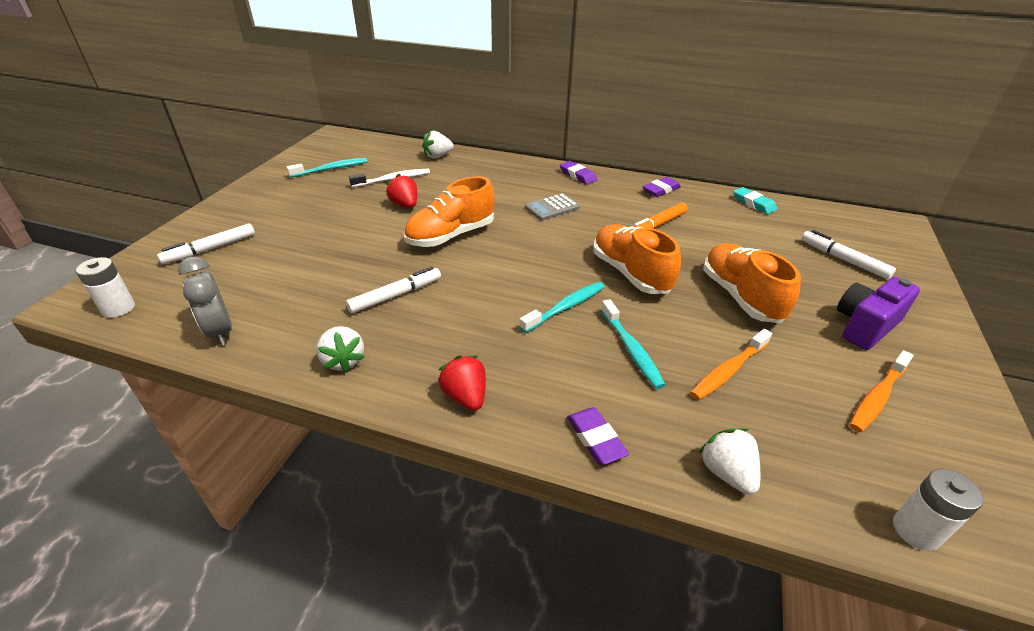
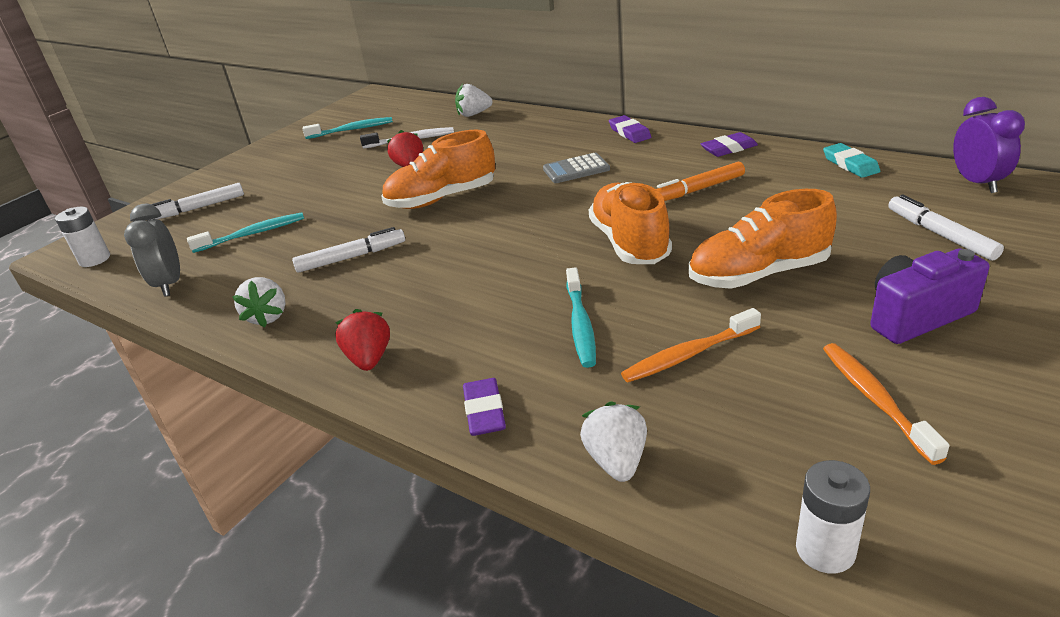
camera: 20 degrees right, 5 degrees down
(565, 307) = (529, 277): turquoise toothbrush -> turquoise toothbrush (252, 234)
(740, 296) = (758, 274): orange shoe -> orange shoe turned 105 degrees counterclockwise
(843, 218) = (977, 183): none -> purple clock
(877, 397) = (875, 399): orange toothbrush -> orange toothbrush turned 105 degrees clockwise

